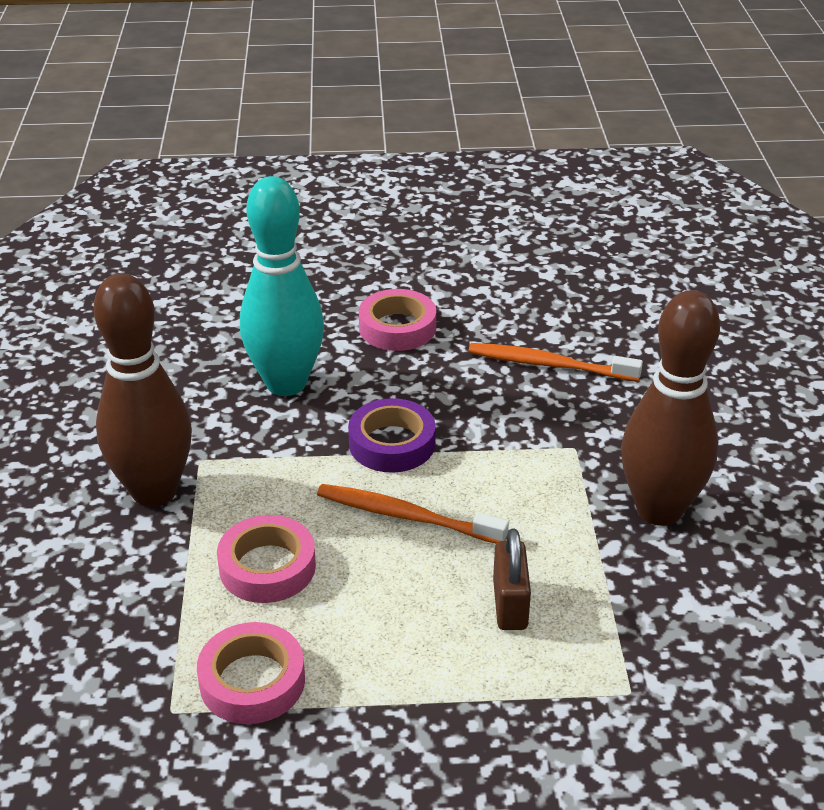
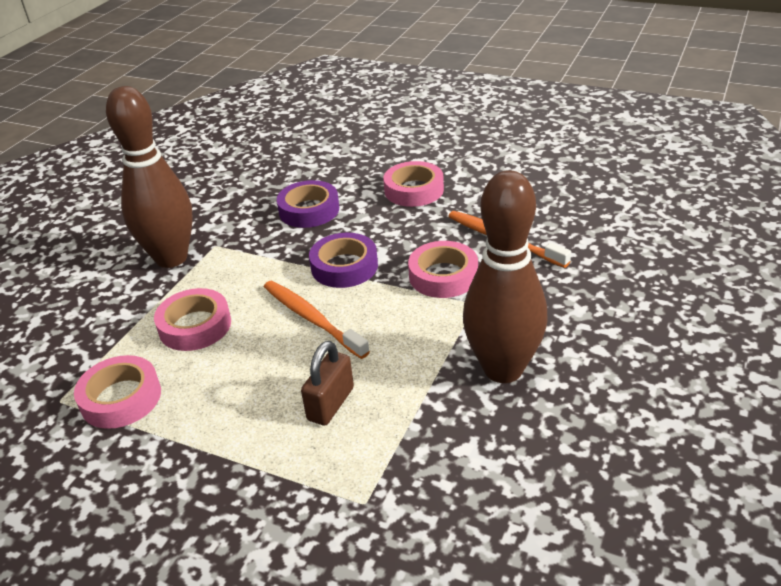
camera: 30 degrees right, 0 degrees up
(286, 383) = (309, 210): turquoise bowling pin -> purple tape
(516, 424) = (443, 276): none -> pink tape

